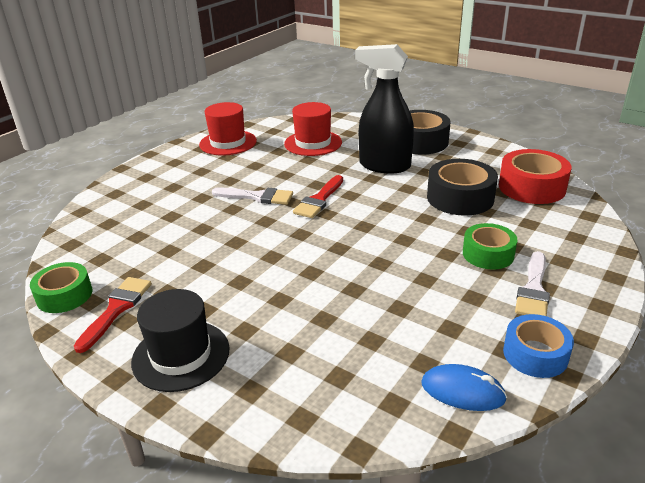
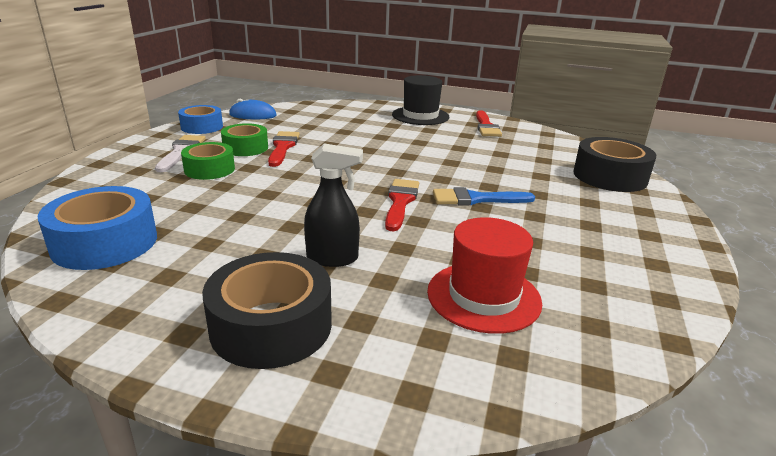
camera: 160 degrees right, 5 degrees down
(64, 295) = (532, 129): green tape -> green tape (245, 148)
(228, 143) = (632, 280): red hat -> none
(257, 197) = (476, 199): white brush -> blue brush
(384, 166) = (333, 258): black spray bottle -> black spray bottle, size x0.60
(412, 286) = (283, 147): none -> red brush
(460, 198) = (220, 219): black tape -> black tape (609, 176)
(531, 187) = (105, 243): red tape -> blue tape

